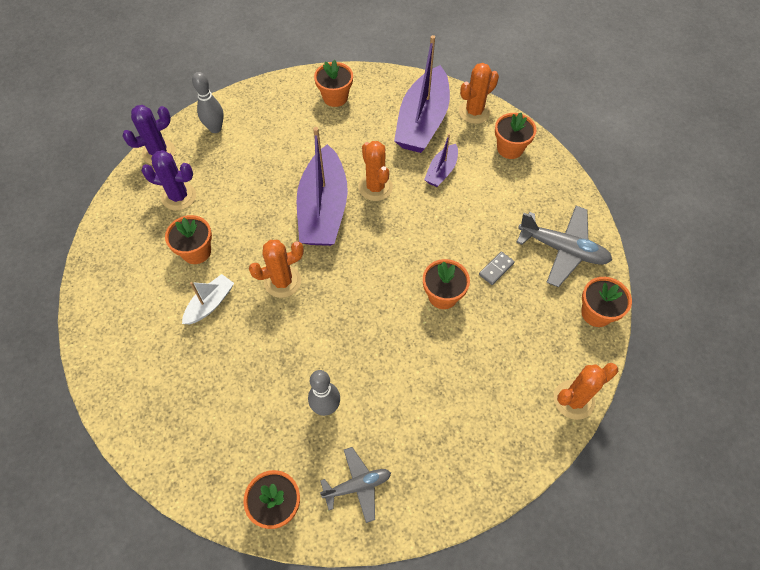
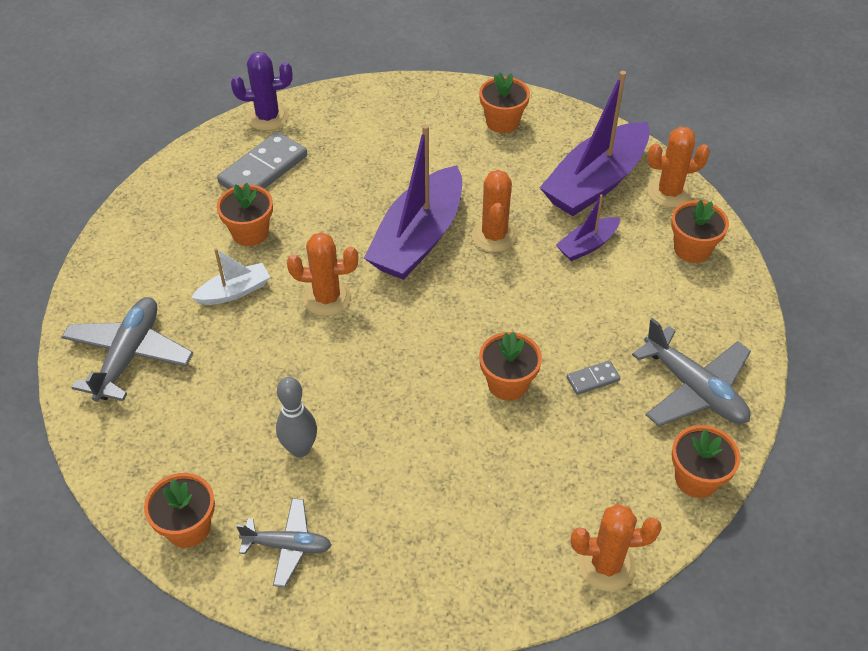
camera: 25 degrees right, 10 degrees down
(156, 389) = (129, 355): none -> grey plane
(179, 196) = (263, 169): purple cactus -> grey domino
(215, 128) = (344, 112): grey bowling pin -> none

